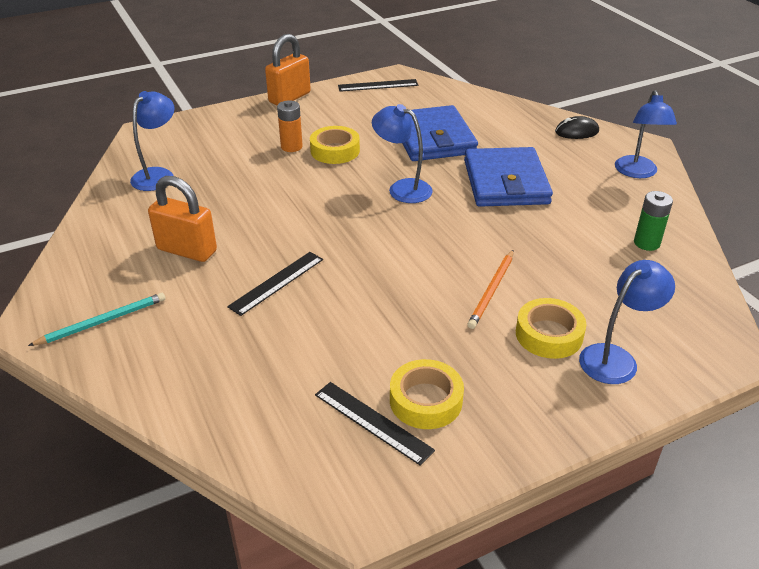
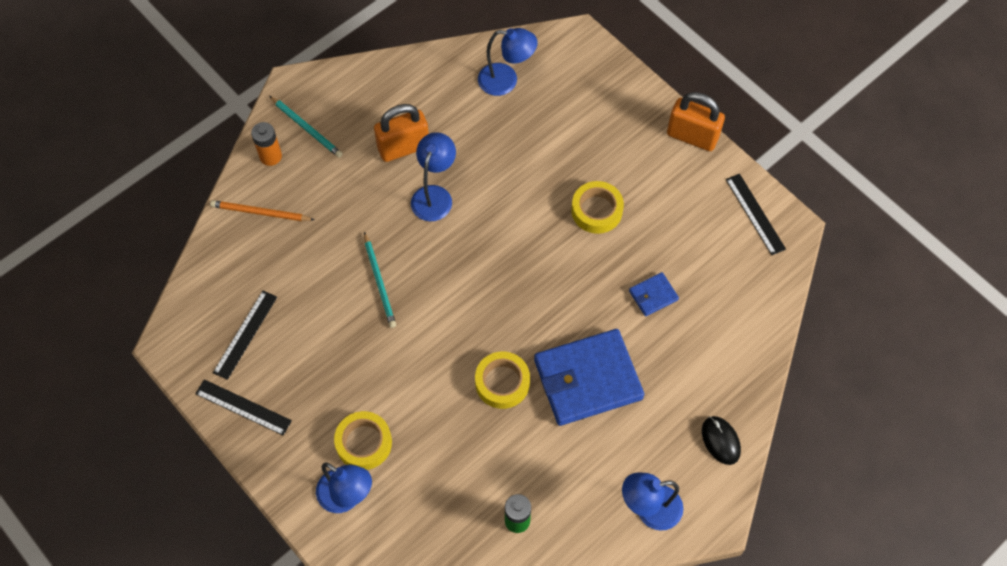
camera: 75 degrees right, 25 degrees up
(187, 250) = (403, 147): orange padlock -> orange padlock turned 60 degrees clockwise
(276, 282) = (379, 226): black ruler -> black ruler (243, 407)
(291, 147) = (591, 170): orange battery -> orange battery (270, 156)
(348, 293) = (379, 282): none -> turquoise pencil
(402, 188) = (546, 287): blue lamp -> blue lamp (434, 195)
(425, 400) = (272, 364): yellow tape -> yellow tape (502, 382)
(433, 138) = (653, 295): blue wallet -> blue wallet, size x0.45
(491, 291) = (409, 391): orange pencil -> orange pencil (260, 212)

